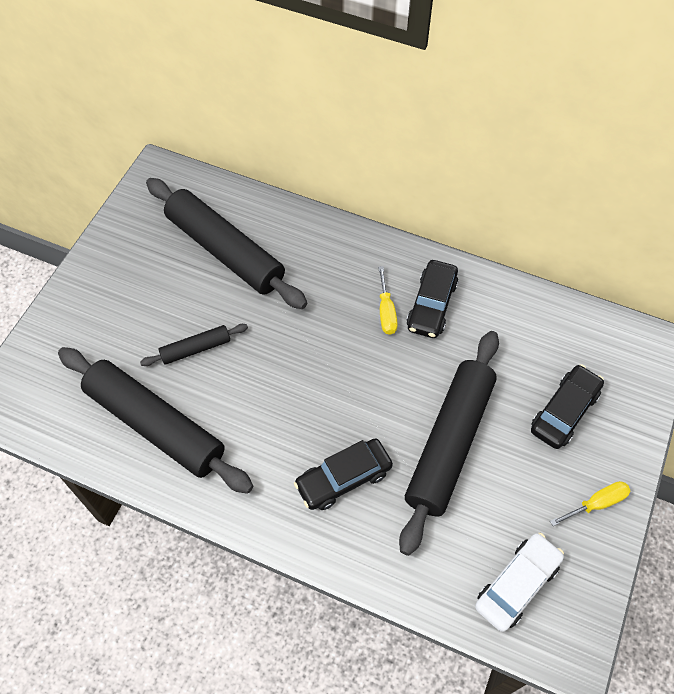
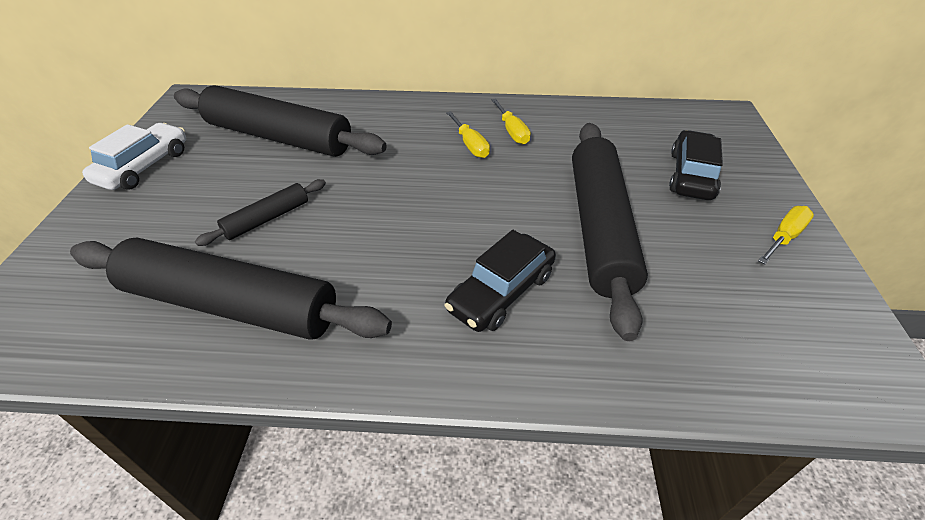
camera: 20 degrees left, 15 degrees down
(431, 305) = (512, 131): black car -> yellow screwdriver
(517, 584) = (771, 338): white car -> white car (144, 166)

